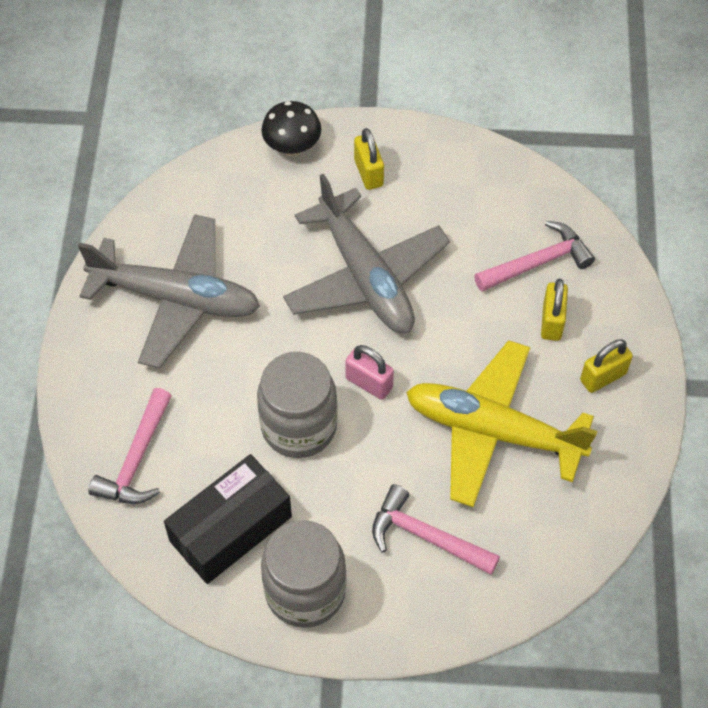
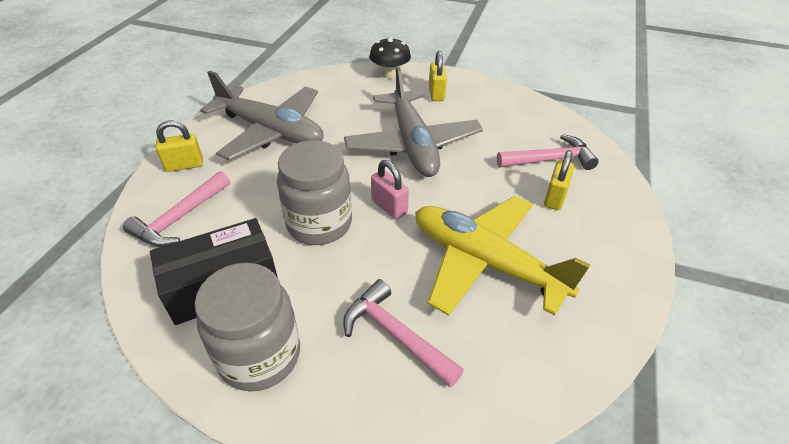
camera: 15 degrees right, 15 degrees down
(603, 377) = (595, 244): yellow padlock -> yellow padlock (184, 165)

